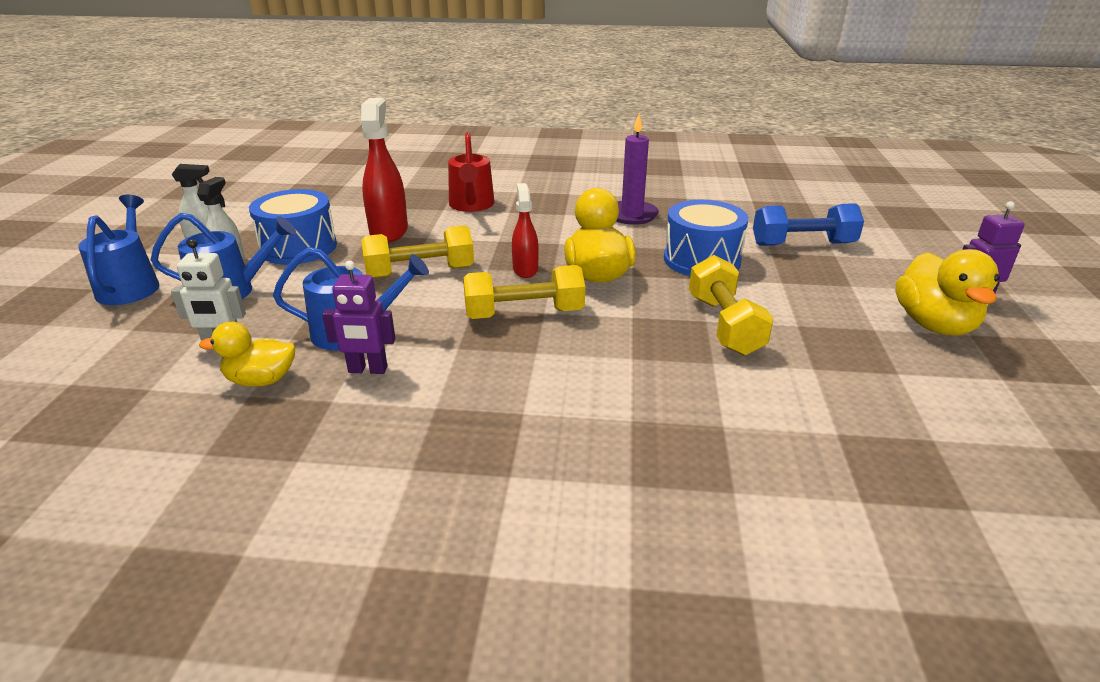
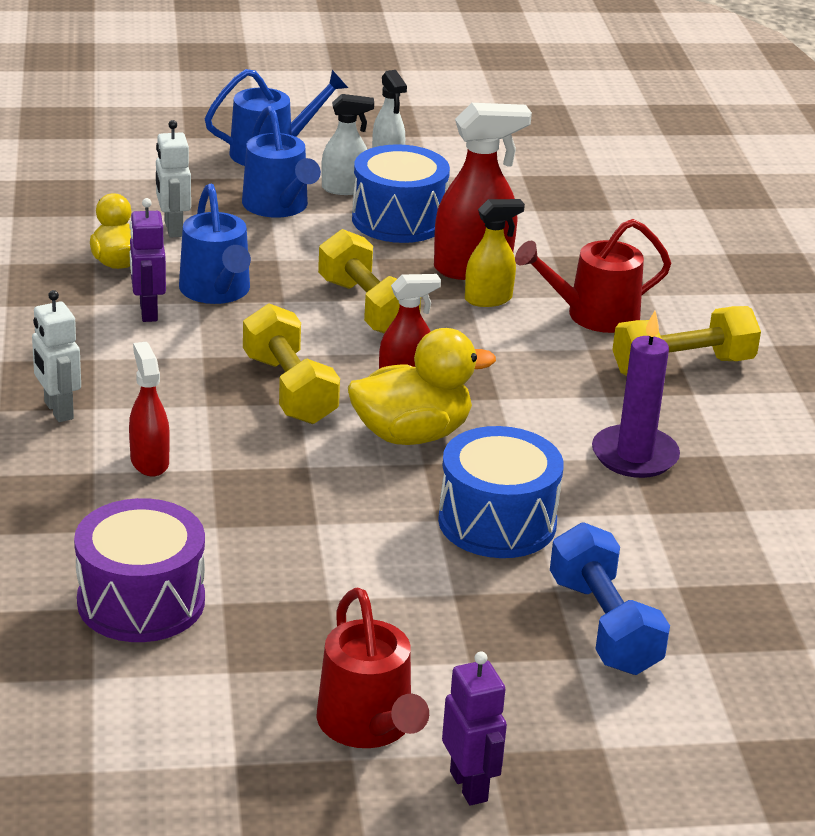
camera: 75 degrees right, 0 degrees up
(433, 231) = (488, 299): none -> yellow spray bottle
(523, 435) = (58, 410): none -> white robot
(618, 387) = (149, 462): none -> red spray bottle
(724, 325) = (309, 537): yellow dumbbell -> yellow dumbbell (682, 366)
(822, 406) = (141, 601): none -> purple drum
(934, 324) = (369, 726): yellow duck -> red watering can

